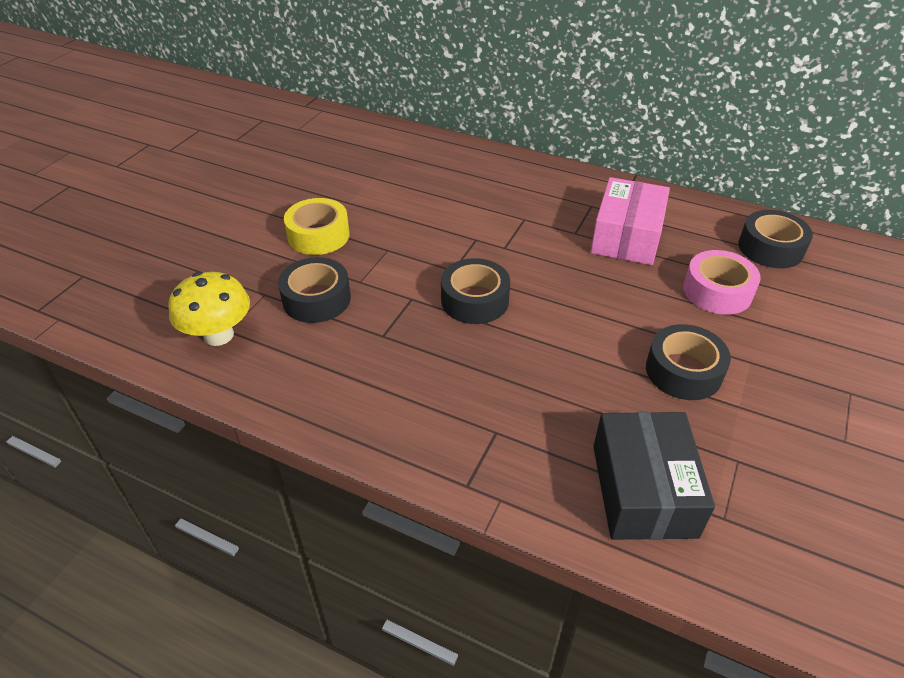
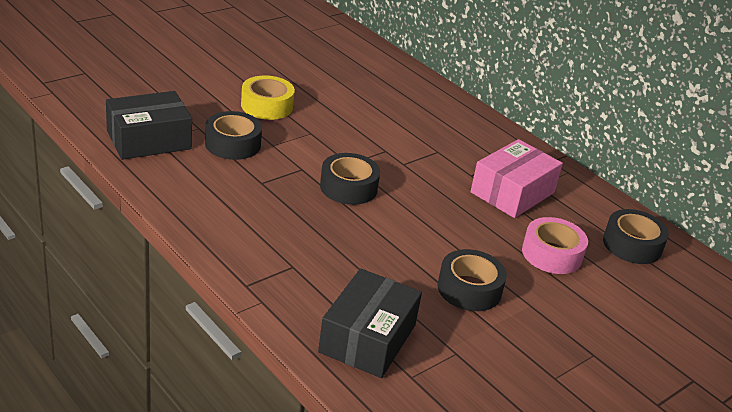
camera: 20 degrees right, 10 degrees down
(219, 335) = (149, 140): yellow mushroom -> black box

